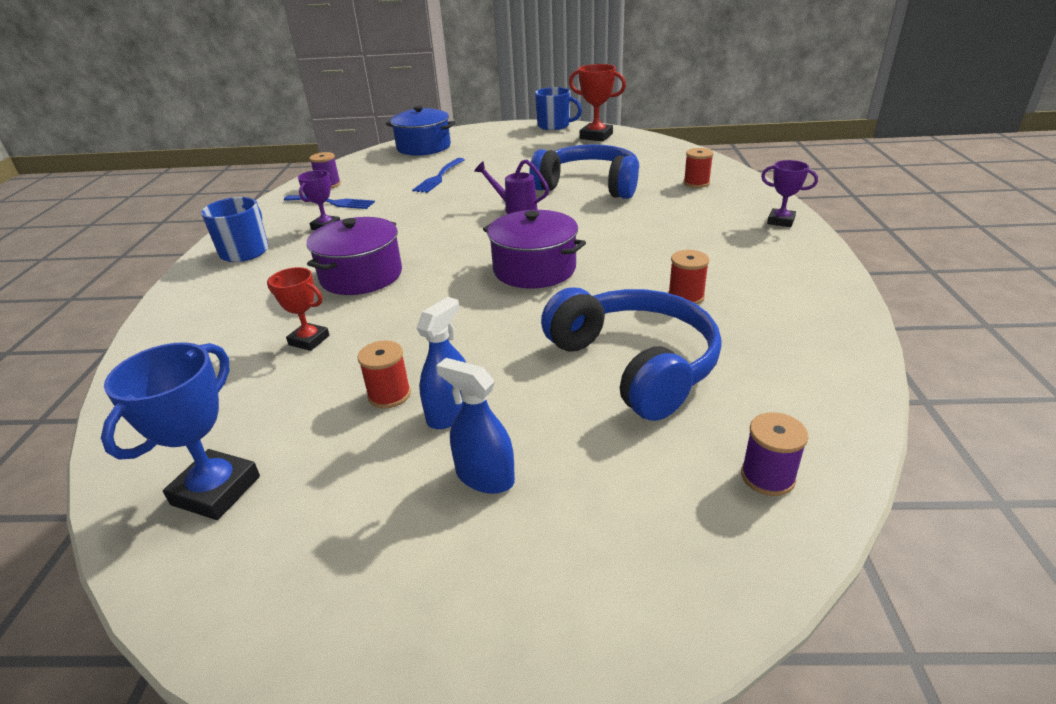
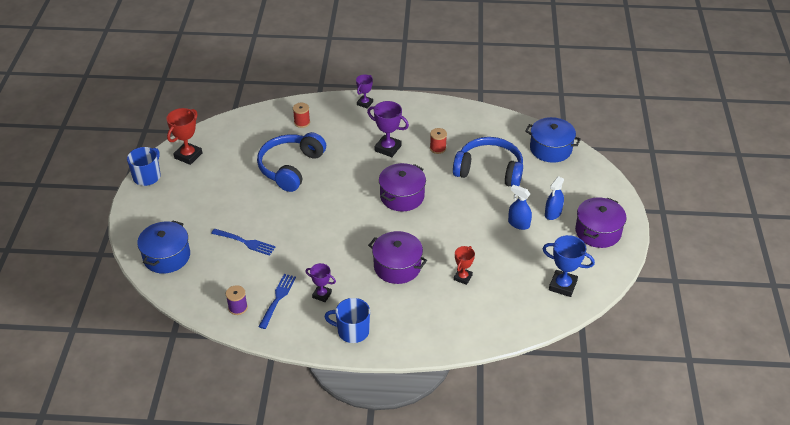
camera: 90 degrees left, 10 degrees up
(389, 395) = (507, 243): red spool -> none
(397, 585) = (598, 232): none -> purple pot
(515, 208) = (318, 202): purple watering can -> none
(634, 364) = (489, 170): blue headphones -> blue headphones turned 45 degrees clockwise
(663, 248) = (388, 148): none -> purple trophy
(767, 477) = (550, 149): purple spool -> blue pot

